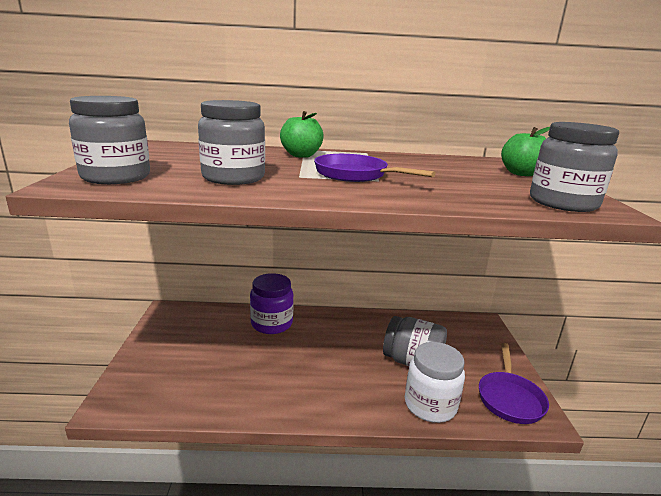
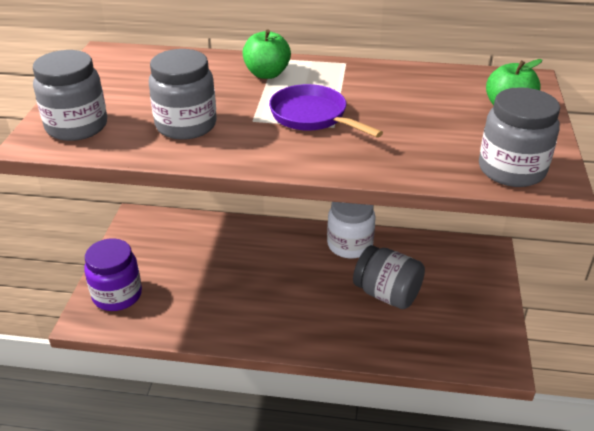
camera: 10 degrees right, 15 degrees up
(271, 324) = (245, 239): purple jar -> purple jar (117, 295)
(430, 405) = (390, 342): white jar -> white jar (349, 245)
(509, 398) = (477, 341): purple pan -> none

